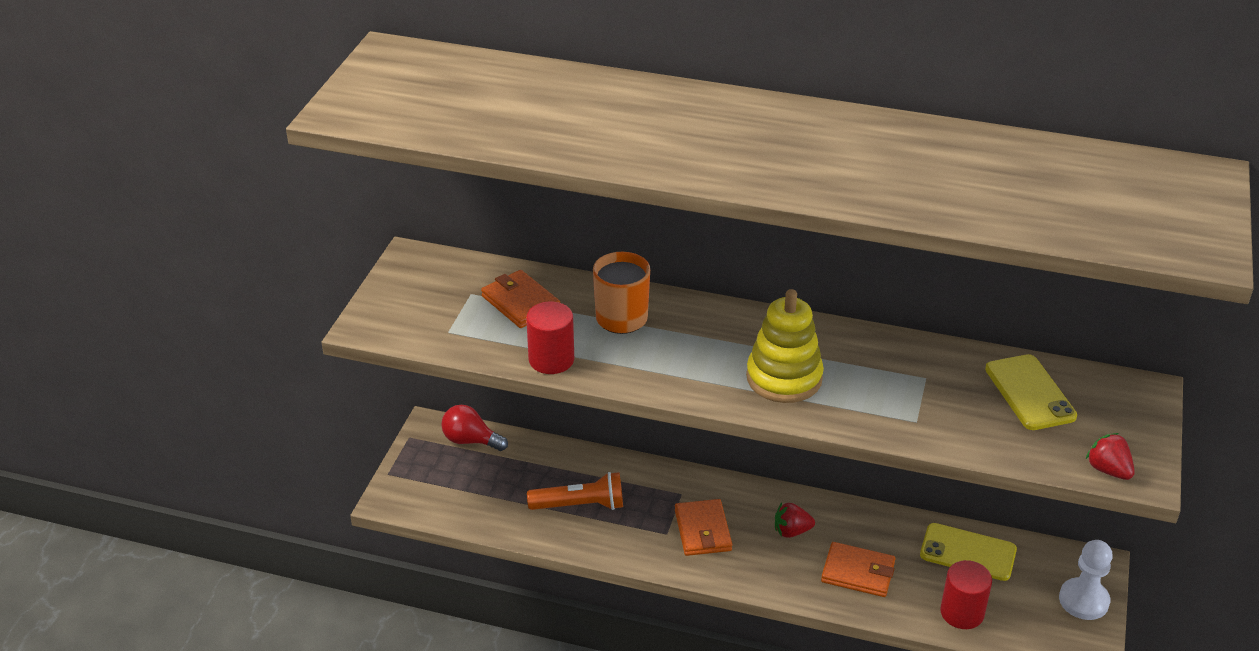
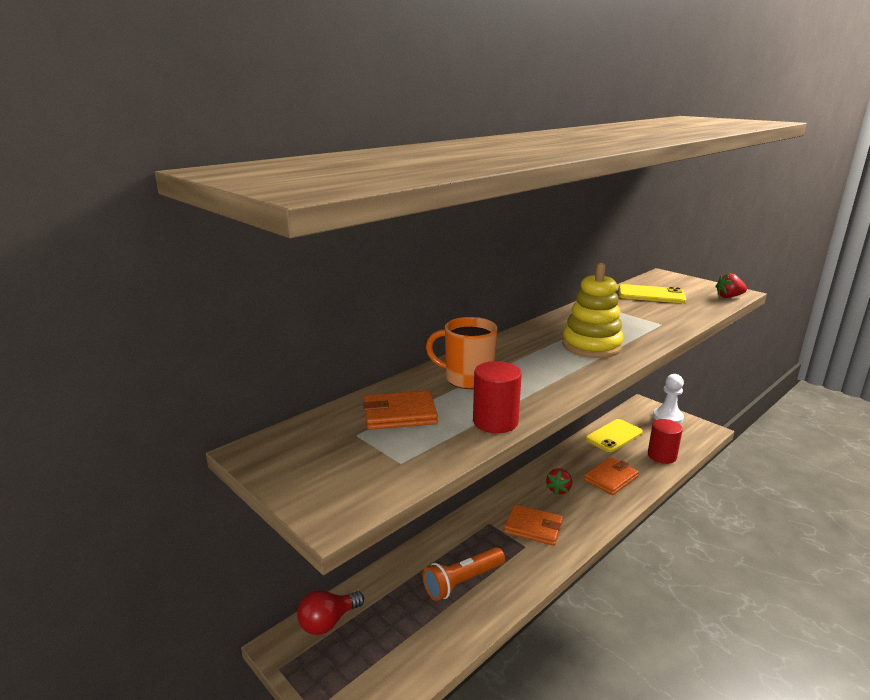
camera: 60 degrees left, 15 degrees down
(580, 505) = (462, 582): orange flashlight -> orange flashlight turned 150 degrees counterclockwise

